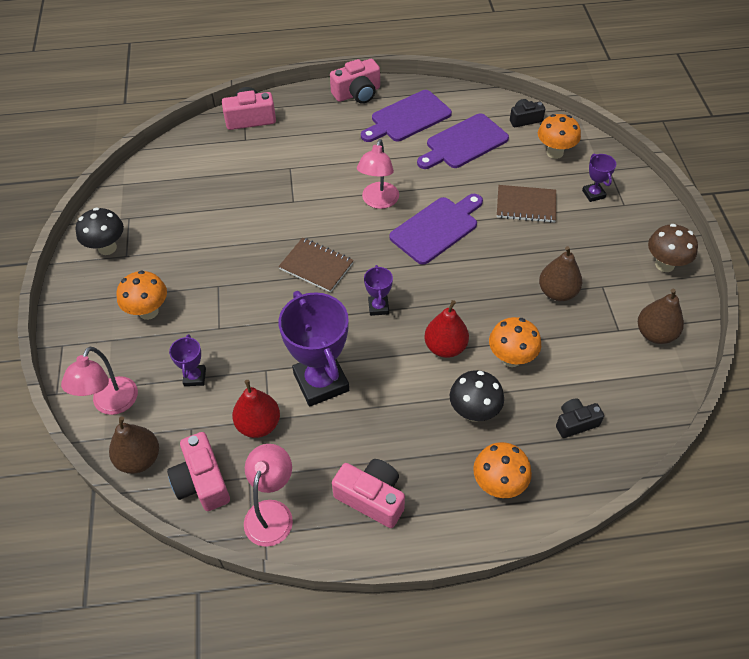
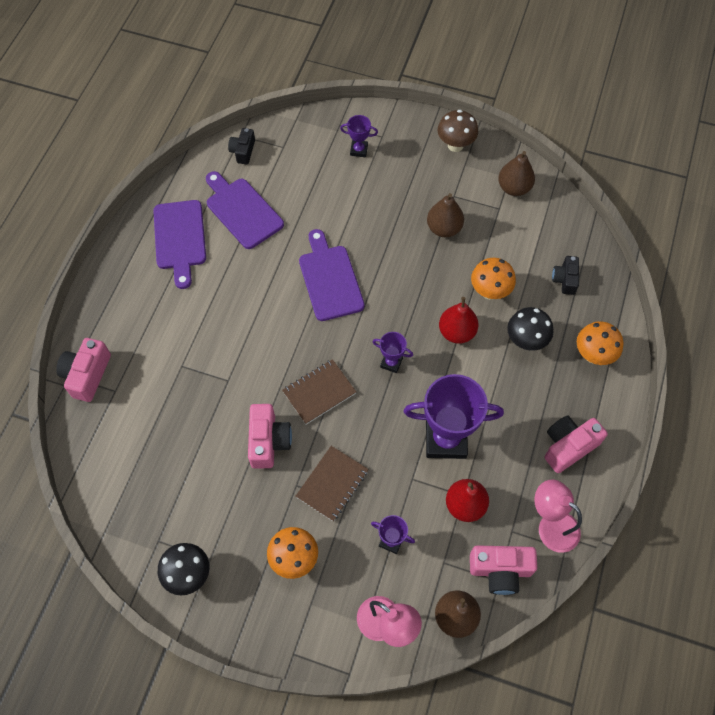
camera: 65 degrees left, 10 degrees up
(357, 93) = (117, 265): pink camera -> pink camera (268, 441)
(378, 201) = (271, 310): pink lamp -> none
(464, 143) = (242, 211): purple cutting board -> purple cutting board turned 150 degrees clockwise
(526, 205) = (343, 202): brown notebook -> brown notebook (332, 484)
(554, 152) = (296, 151): orange mushroom -> none

